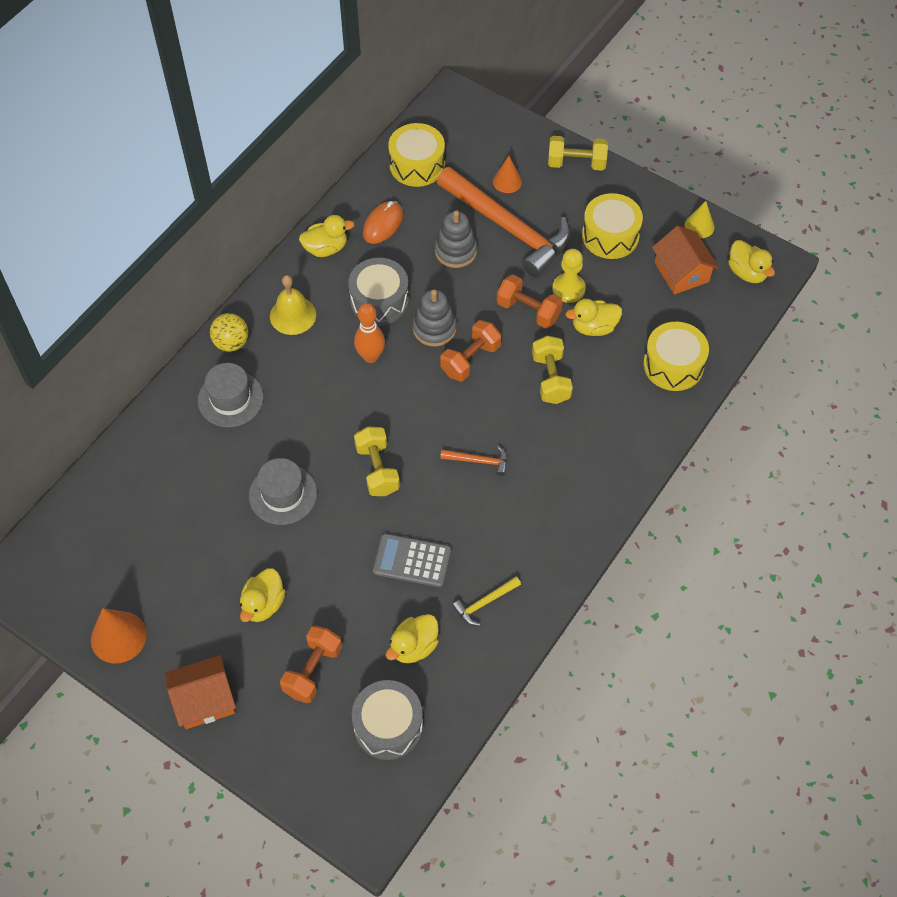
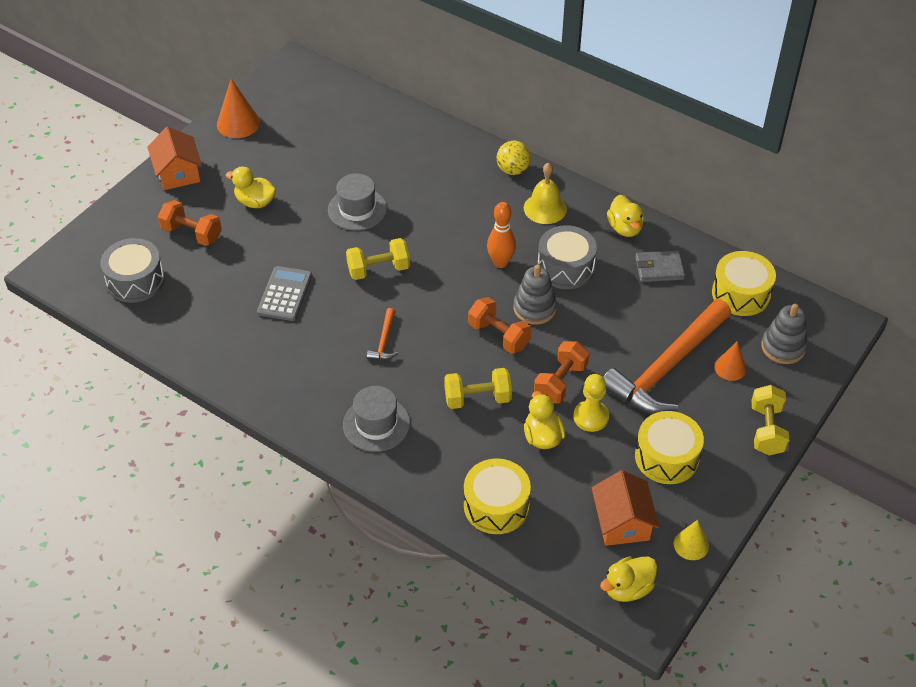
camera: 90 degrees right, 10 degrees down
(230, 399) = (454, 172): grey hat -> grey hat (376, 424)
(383, 224) = (659, 268): orange mouse -> grey wallet
(414, 646) = (203, 296): yellow duck -> none
(455, 251) = (631, 324): grey stacking toy -> grey stacking toy (783, 347)
(484, 603) = (238, 344): yellow hammer -> none
(681, 272) = (622, 522): orange house -> orange house turned 75 degrees counterclockwise

